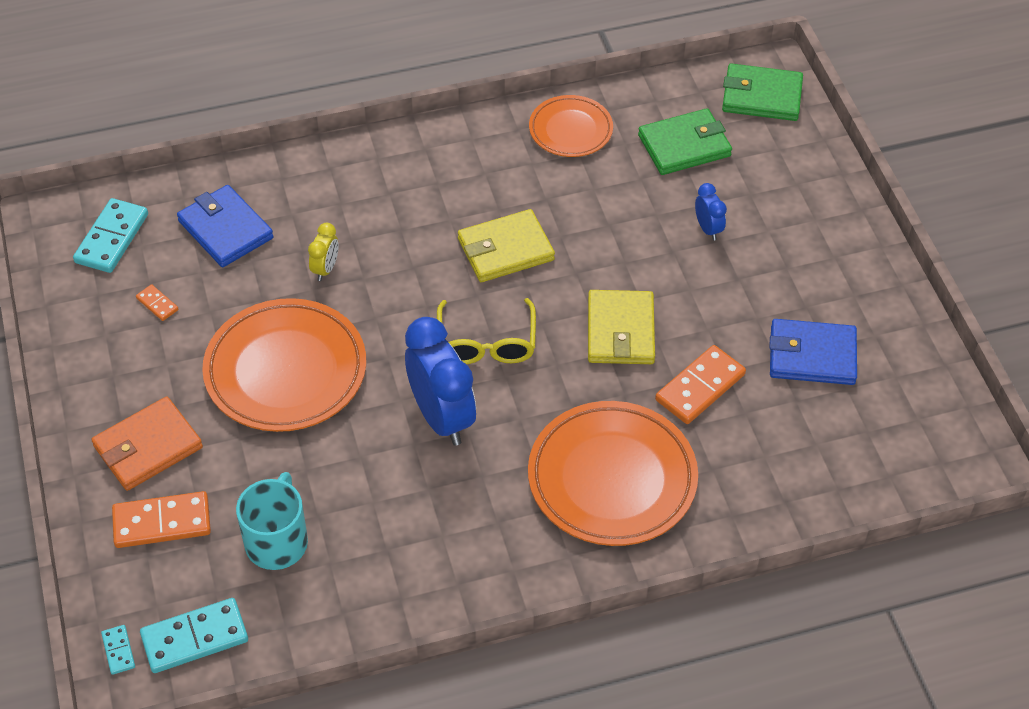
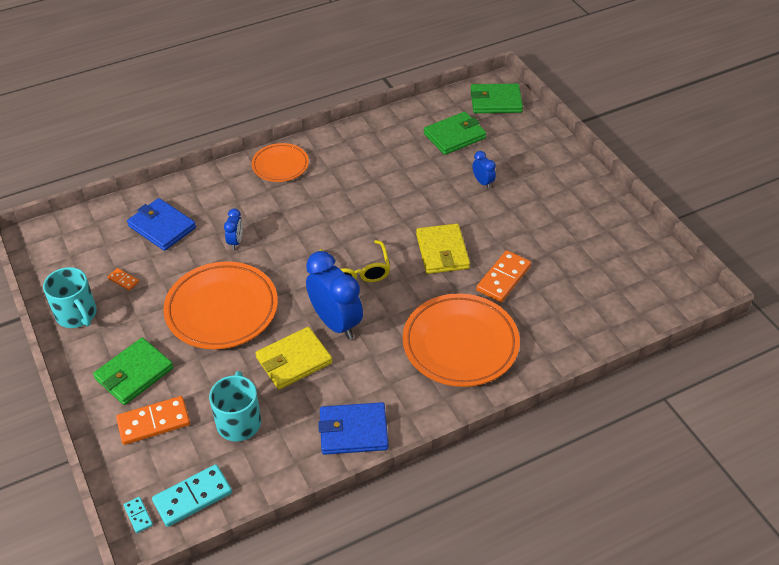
camera: 10 degrees left, 5 degrees down
(85, 346) = (77, 315): none -> turquoise mug
(111, 238) = (83, 243): turquoise domino -> none
(148, 447) = (134, 373): orange wallet -> green wallet
(325, 269) = (235, 242): yellow clock -> blue clock
(505, 249) = (354, 213): yellow wallet -> yellow wallet (294, 360)
(570, 130) = (379, 136): orange plate -> orange plate (280, 165)
(812, 355) = (570, 248): blue wallet -> blue wallet (353, 431)

